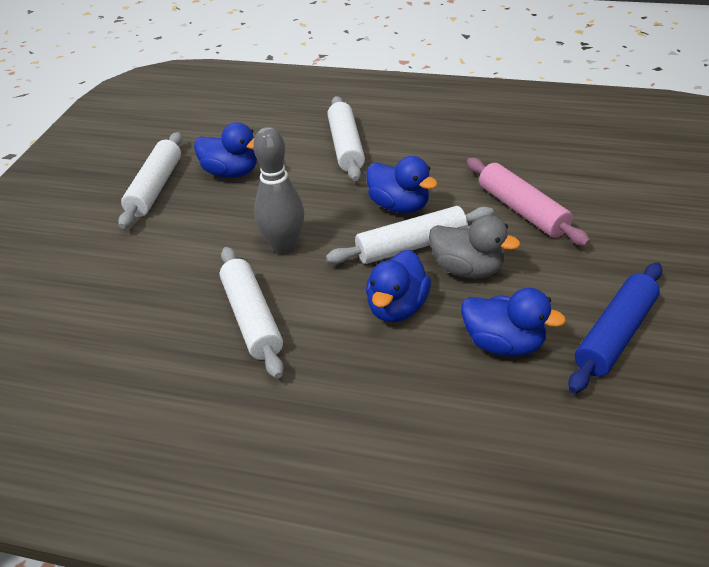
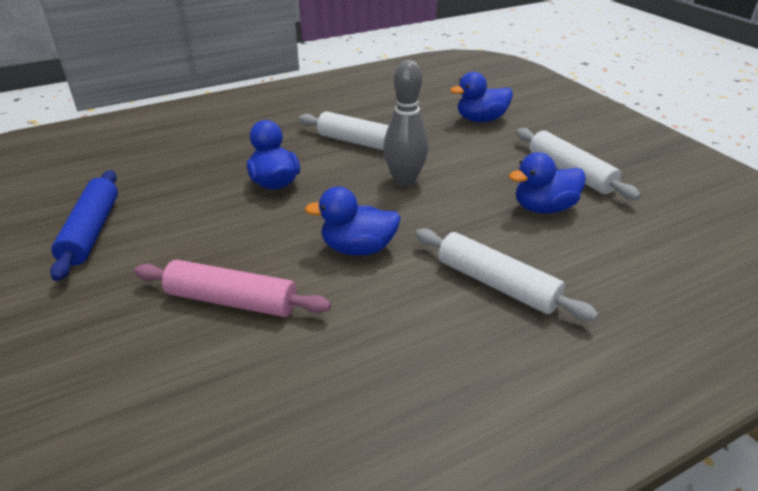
camera: 135 degrees right, 5 degrees down
(411, 246) = (308, 222): white rolling pin -> none
(468, 269) = (244, 226): grey duck -> none
(504, 344) = (179, 194): blue duck -> blue duck (481, 119)

